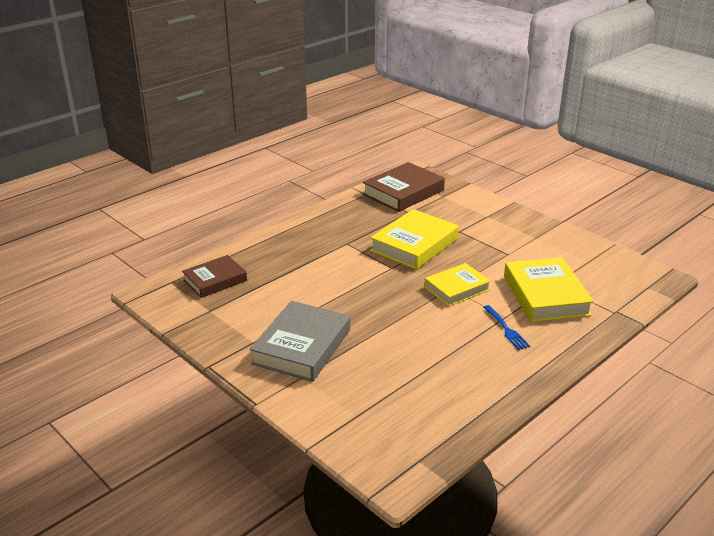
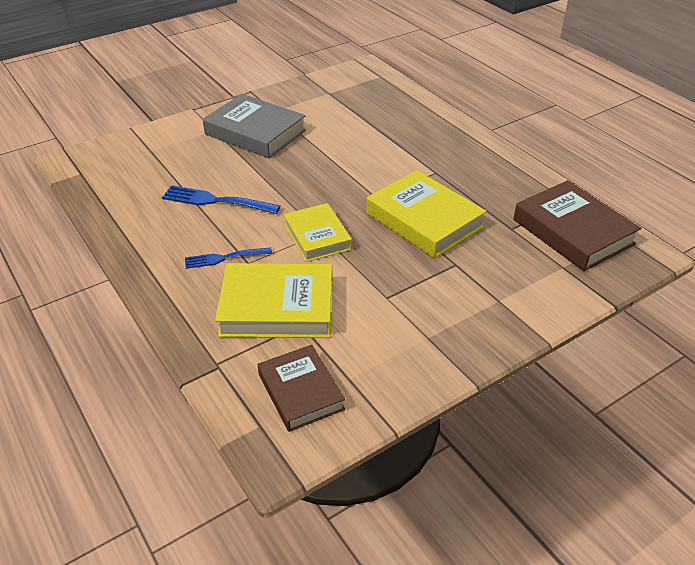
camera: 100 degrees right, 10 degrees up
(215, 280) = (377, 96): brown book -> brown book (301, 391)
(431, 348) = (217, 201): none -> blue fork

